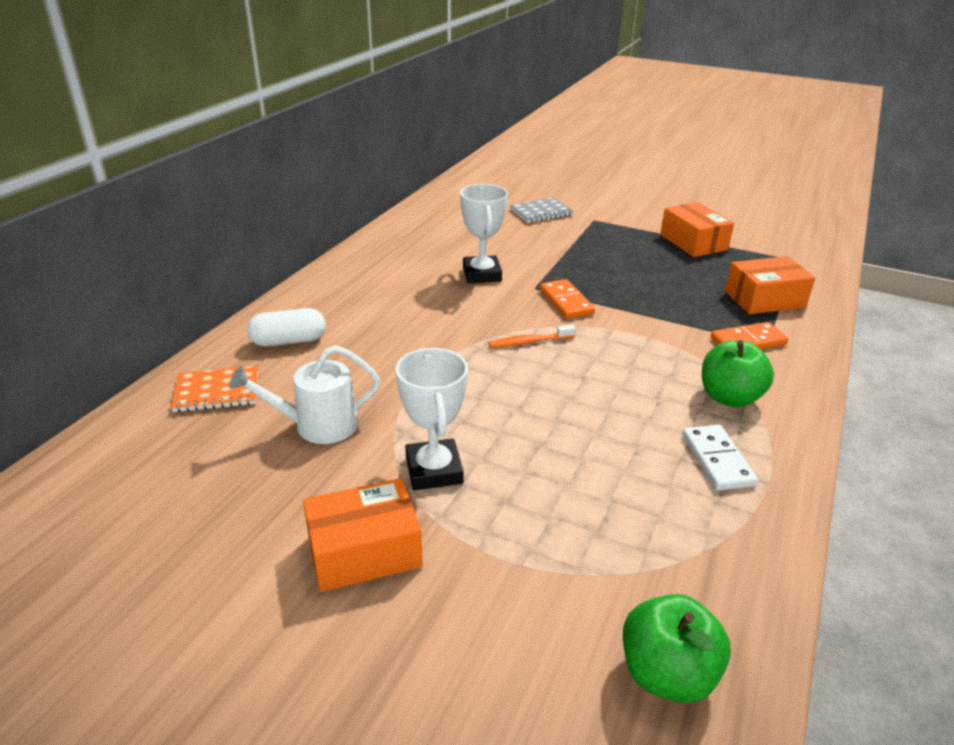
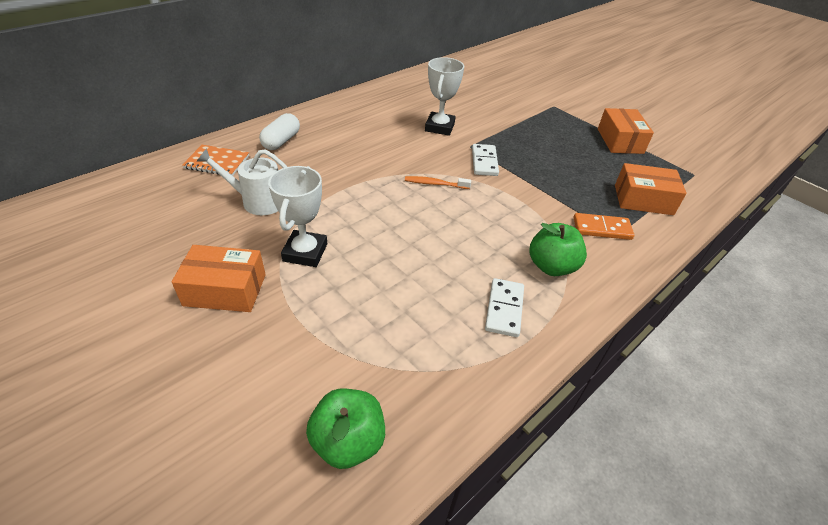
camera: 20 degrees right, 10 degrees up
(289, 341) = (281, 141): white capsule -> white capsule turned 75 degrees counterclockwise
(541, 212) = (518, 91): grey notebook -> none
(566, 302) = (484, 162): orange domino -> white domino

